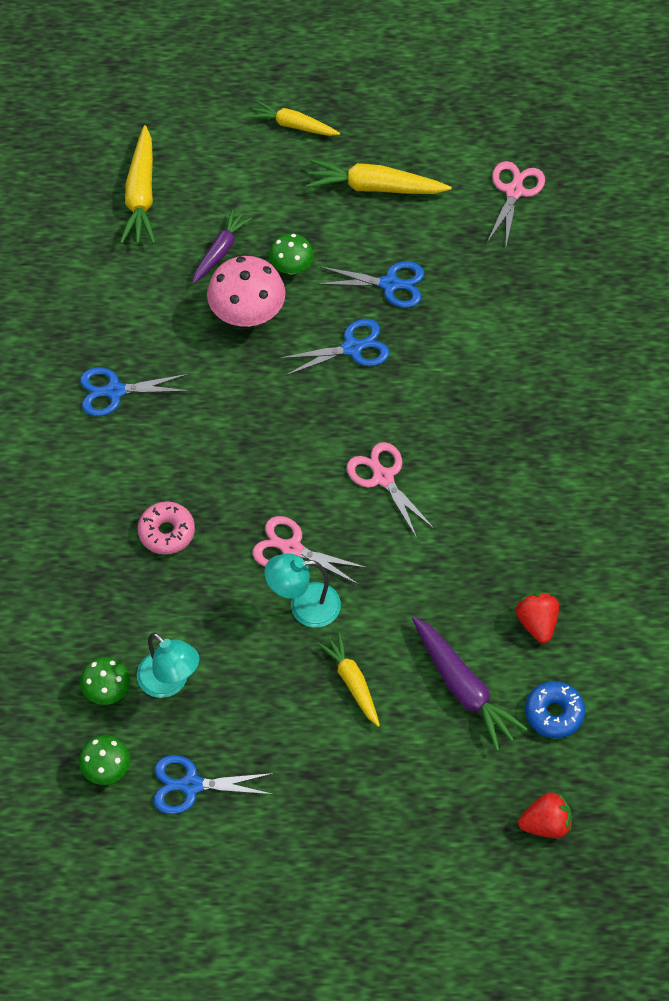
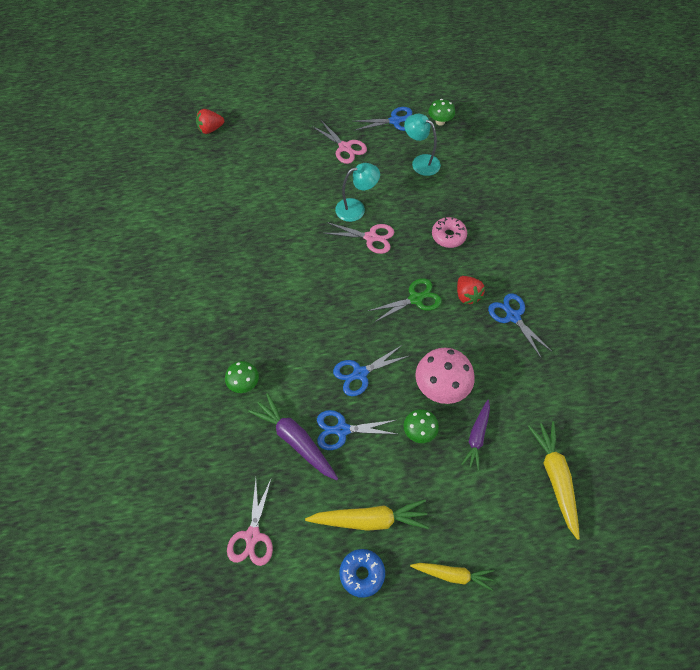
camera: 170 degrees right, 0 degrees up
(107, 691) = (452, 154): green mushroom -> green mushroom (244, 384)
(115, 391) = (513, 316): blue scissors -> blue scissors turned 105 degrees counterclockwise
(248, 438) = (415, 299): none -> green scissors
(352, 682) = (321, 176): yellow carrot -> none
(383, 478) = (323, 287): pink scissors -> pink scissors (345, 147)
(463, 687) = (259, 181): purple carrot -> purple carrot (295, 440)
(537, 623) = (219, 219): red strawberry -> red strawberry (467, 295)
(554, 713) = (207, 176): blue donut -> blue donut (362, 574)

